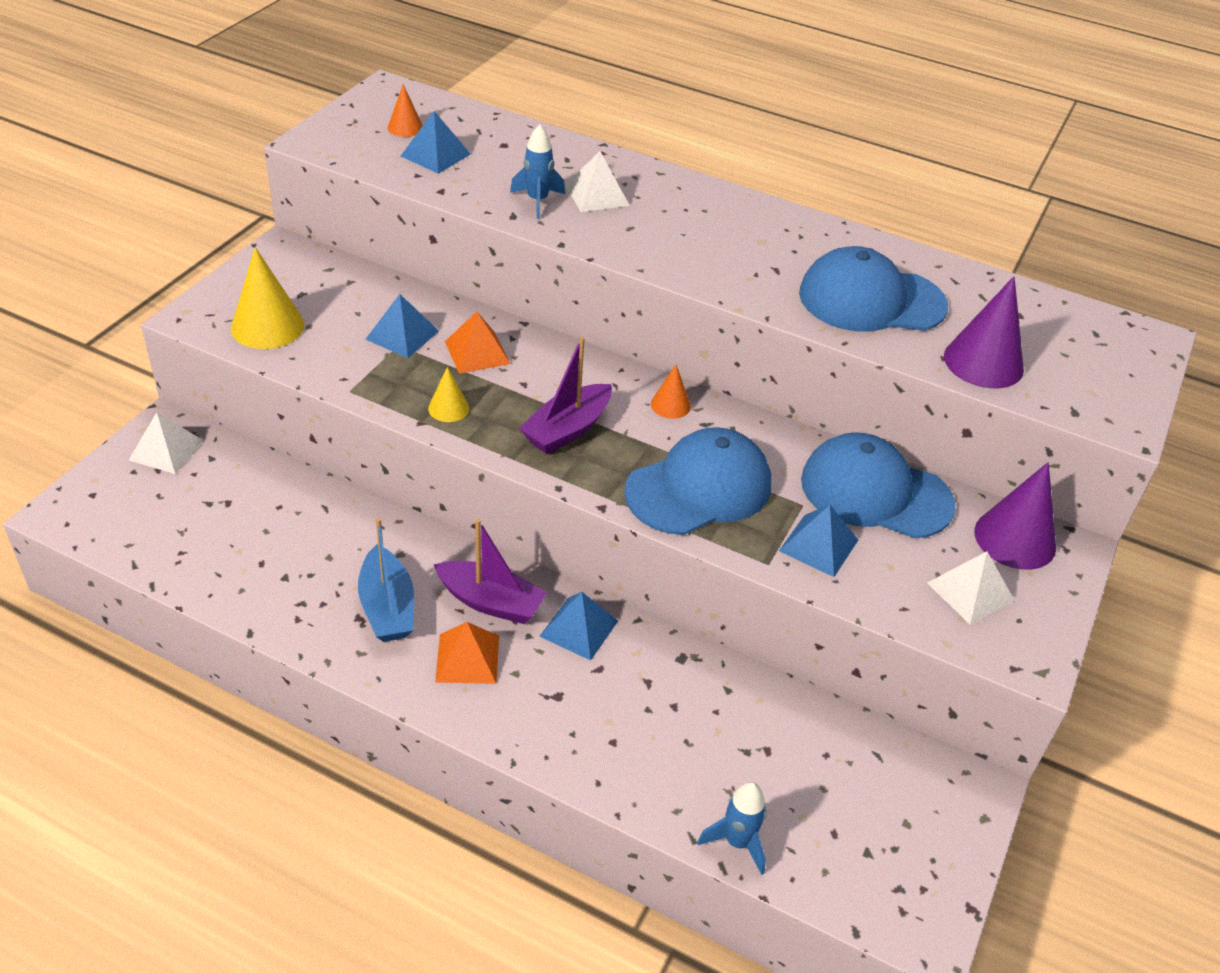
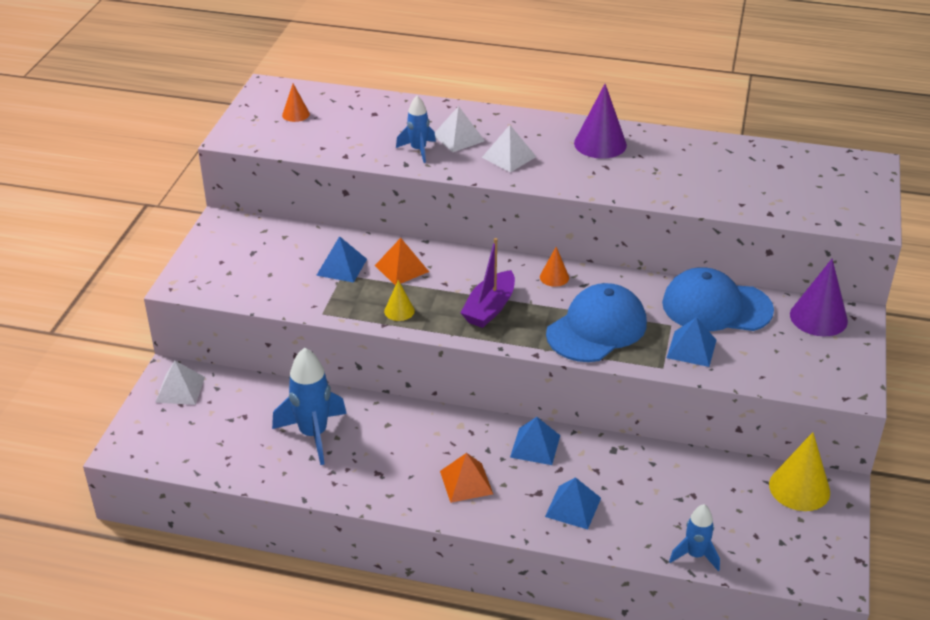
camera: 10 degrees left, 5 degrees down
(267, 326) = (239, 280): yellow cone -> yellow cone (799, 488)
(301, 546) = (313, 434): none -> blue rocket
(387, 607) = (395, 461): blue boat -> none
(435, 155) = (328, 130): blue pyramid -> blue pyramid (573, 507)
(491, 602) = (466, 442): purple boat -> none
(871, 300) = (678, 175): blue cap -> none
(970, 591) = (801, 357): white pyramid -> white pyramid (509, 157)
(983, 362) = (768, 202): purple cone -> purple cone (600, 144)

